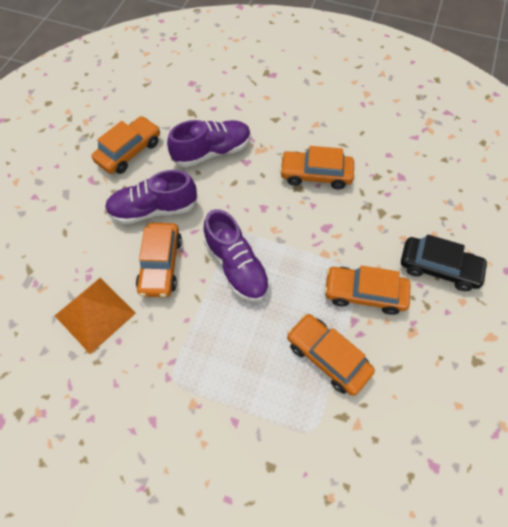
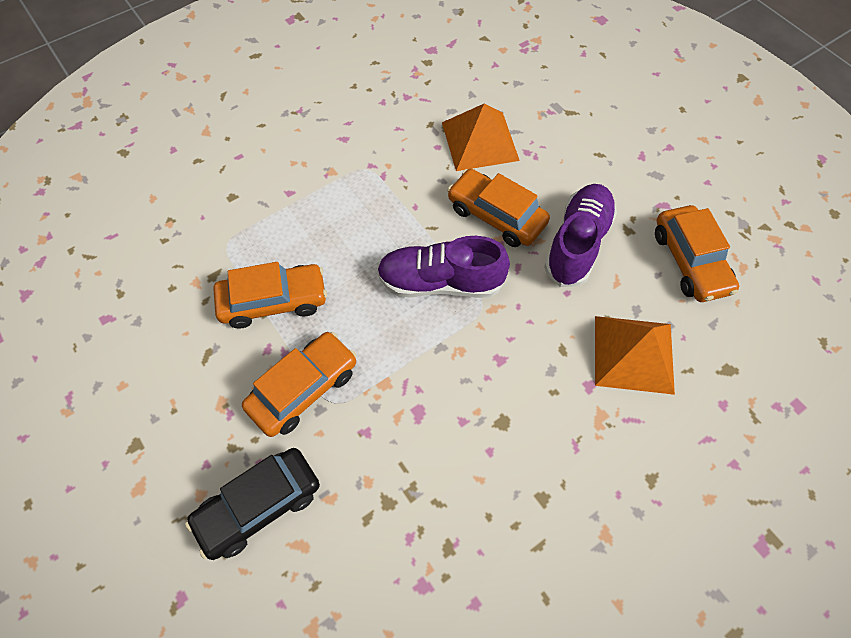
camera: 125 degrees right, 0 degrees up
(212, 152) = (633, 354): purple shoe -> orange pyramid
(315, 175) = (508, 461): orange car -> none

